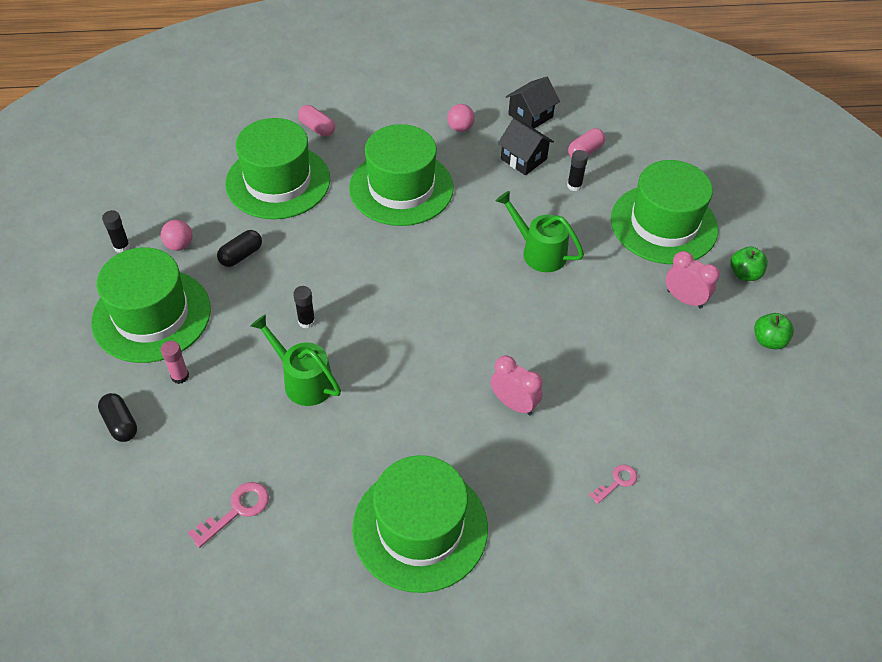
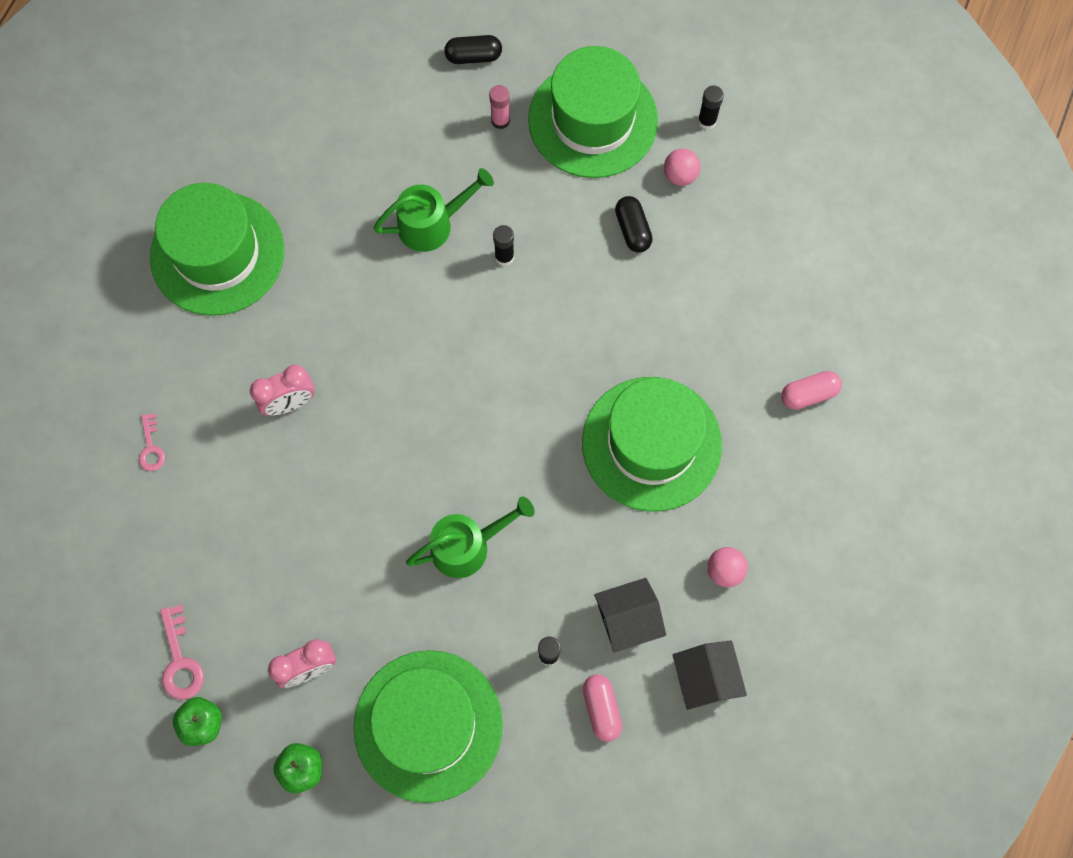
camera: 120 degrees right, 20 degrees up
(236, 510) = (326, 117): pink key -> pink key (180, 661)
(278, 181) = (732, 311): green hat -> none

